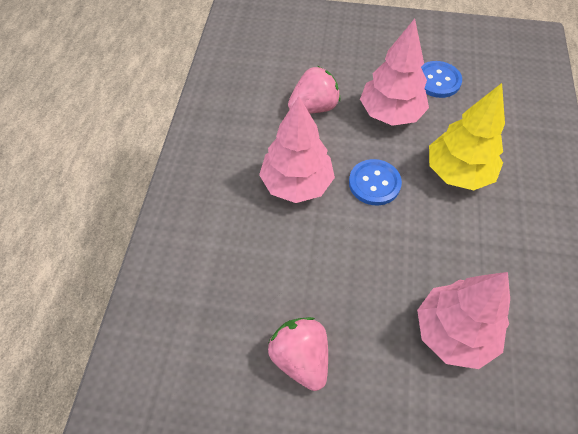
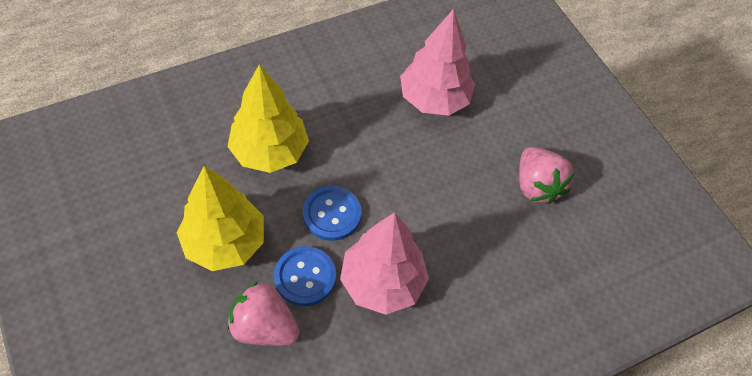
camera: 130 degrees left, 0 degrees up
(300, 358) = (536, 186): pink strawberry -> pink strawberry turned 45 degrees counterclockwise
(391, 114) = (225, 242): pink tree -> yellow tree
(437, 81) = (141, 219): blue button -> blue button (305, 277)

